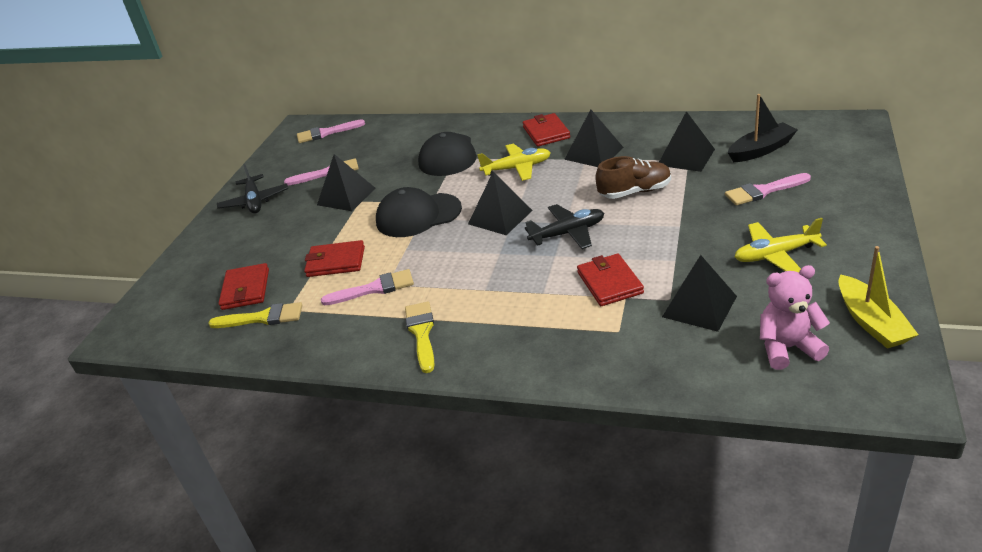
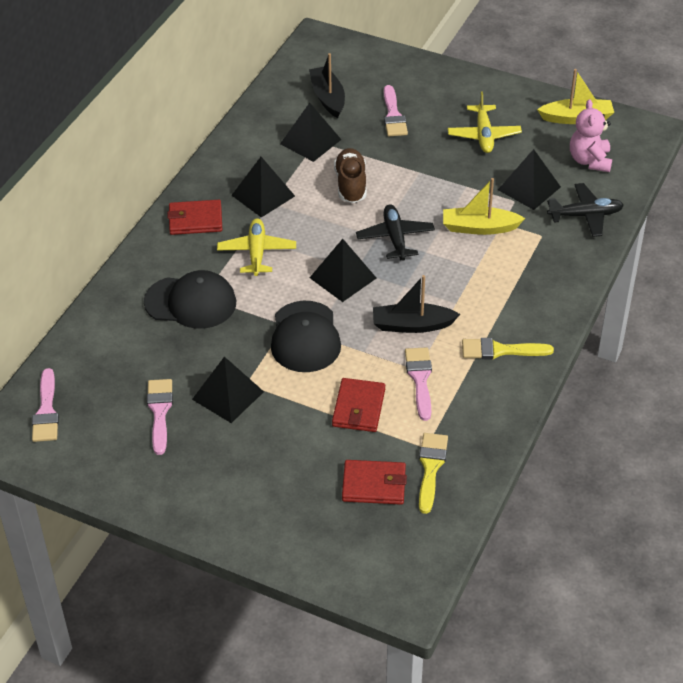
camera: 85 degrees left, 10 degrees up
(254, 201) = (185, 484): black plane -> black plane (585, 215)
(446, 269) = (412, 325): none -> black boat
(609, 283) = (479, 228): red wallet -> yellow boat

